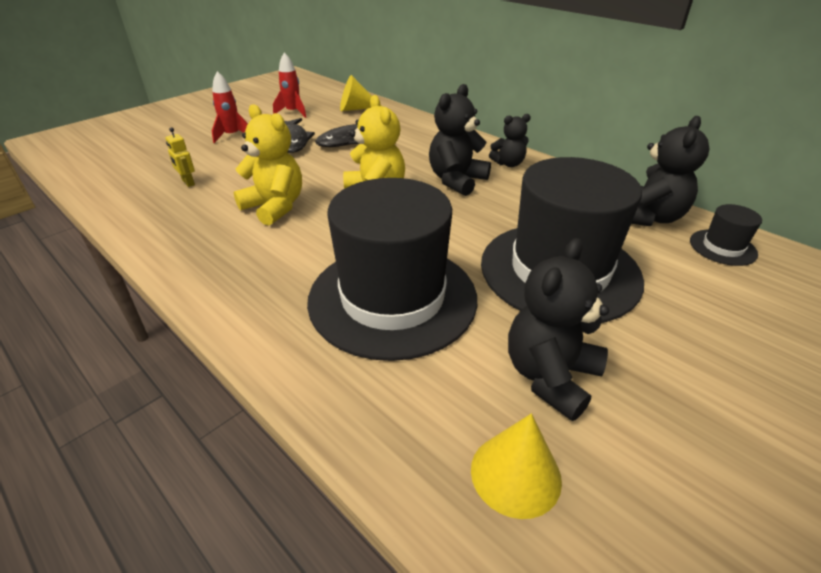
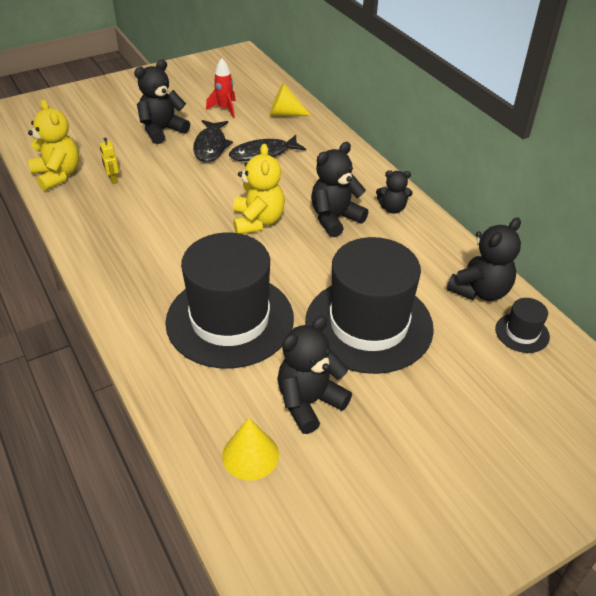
camera: 15 degrees right, 5 degrees up
(232, 136) = (162, 130): red rocket -> black teddy bear
(275, 207) = (173, 218): yellow teddy bear -> yellow teddy bear (57, 175)

